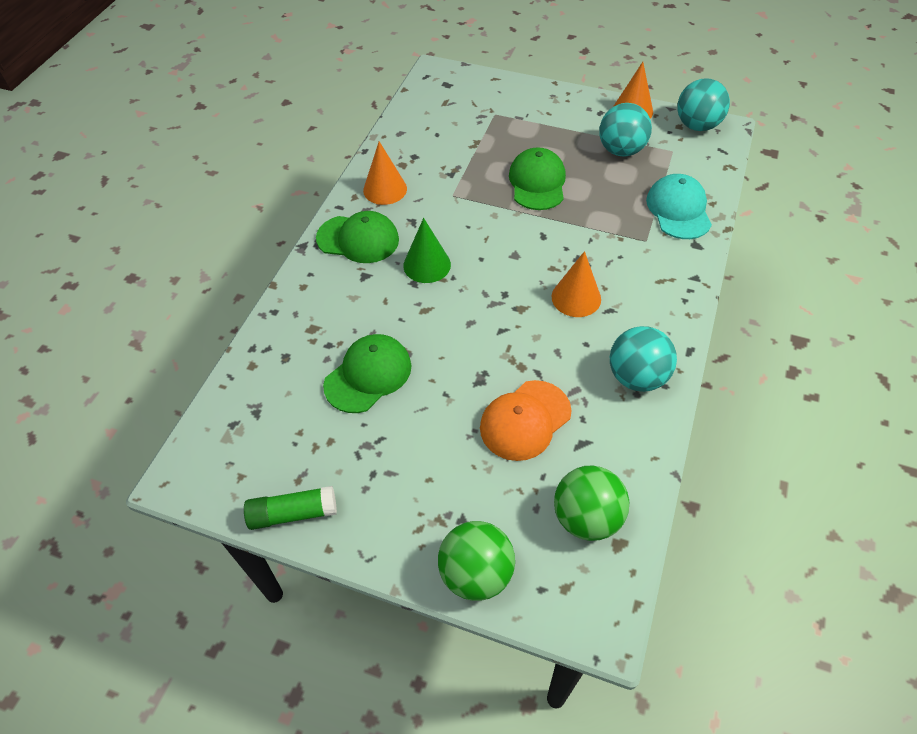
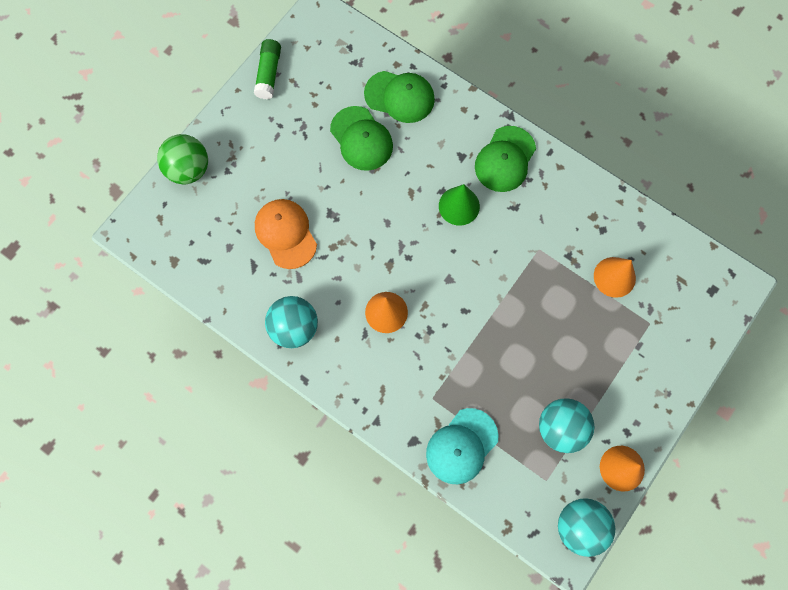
camera: 105 degrees right, 20 degrees up
(385, 189) = (562, 194): orange cone -> orange cone (614, 277)
(537, 182) = (535, 329): green cap -> green cap (399, 97)
(586, 517) = (199, 248): green ball -> none
(678, 210) = (461, 446): turquoise cap -> turquoise cap turned 120 degrees clockwise

